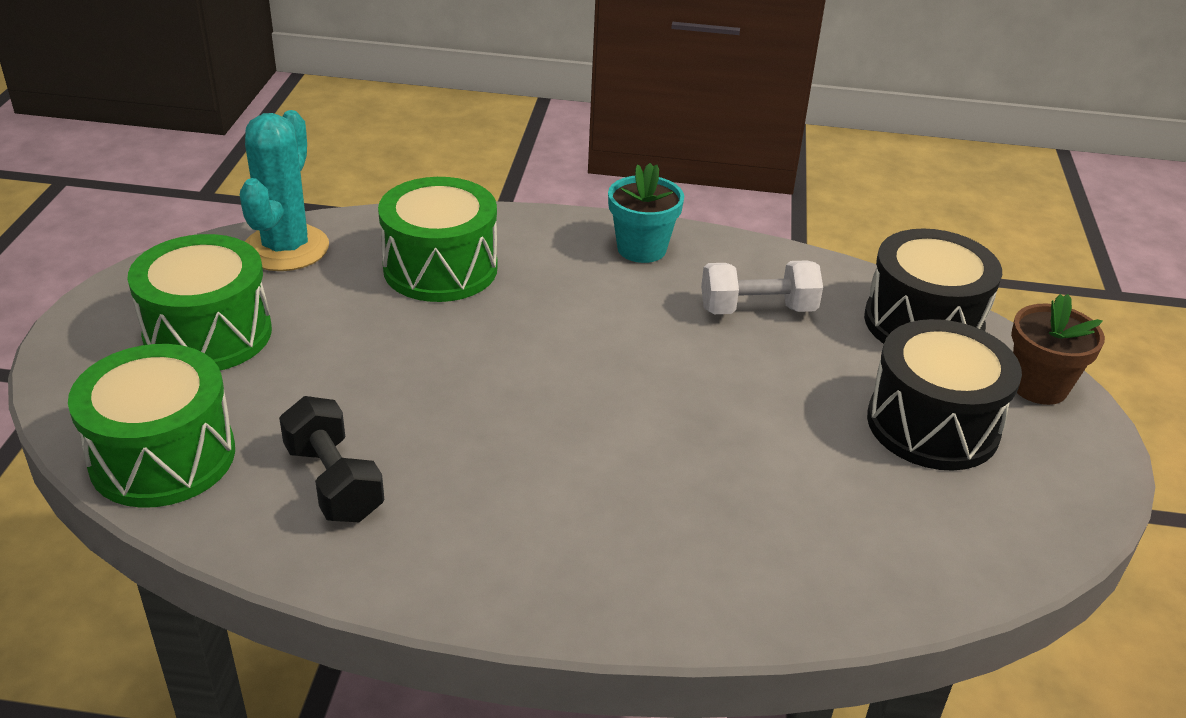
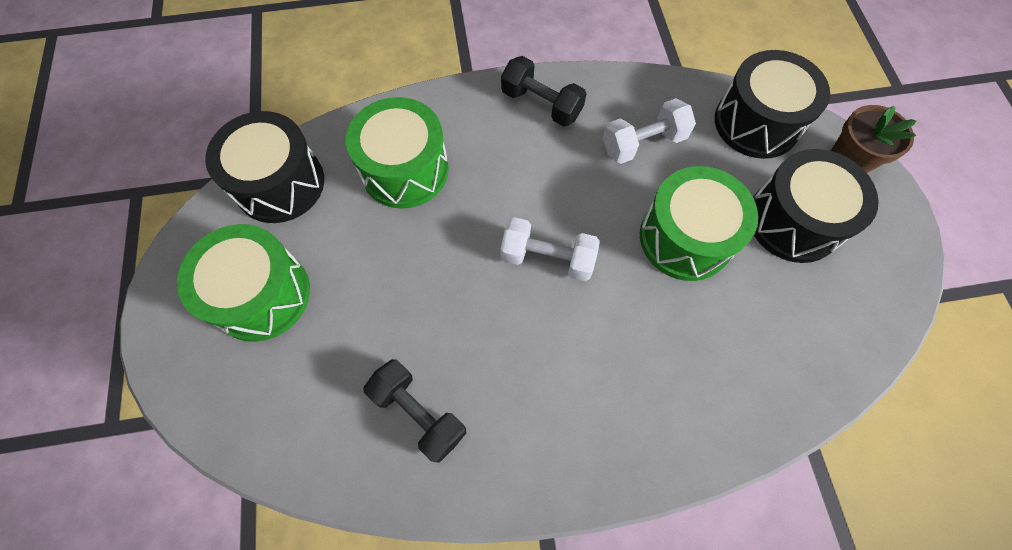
camera: 15 degrees left, 30 degrees up
(163, 457) = (285, 431): green drum -> green drum (685, 238)
(286, 248) = (280, 183): turquoise cactus -> black drum
(576, 383) = (547, 258): none -> white dumbbell
(641, 249) = (541, 104): turquoise flower pot -> black dumbbell

